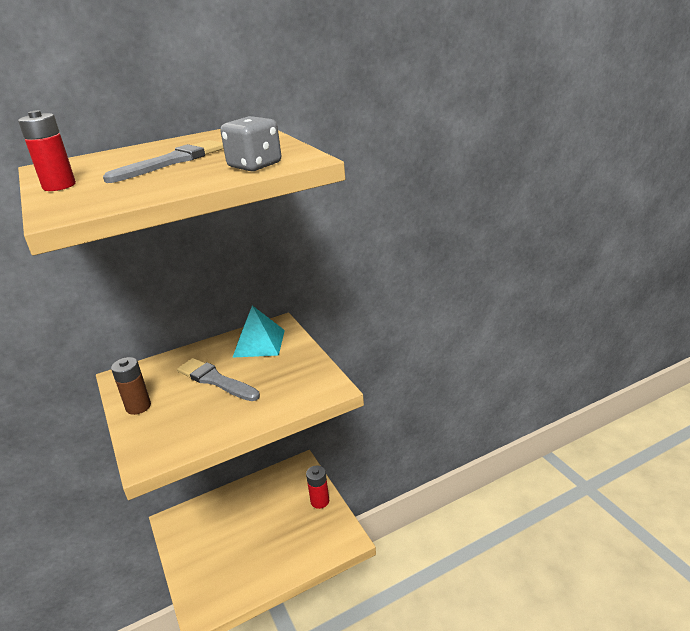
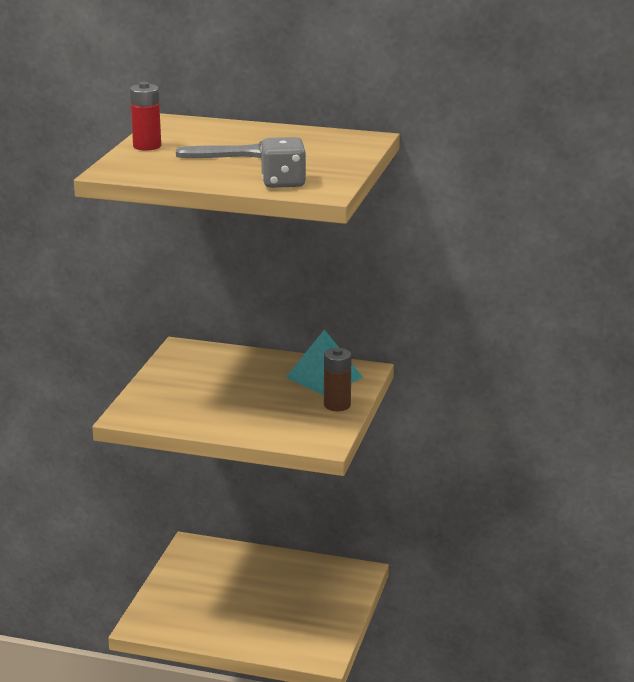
camera: 40 degrees right, 5 degrees down
(138, 407) = (166, 377): brown battery -> brown battery (337, 405)
(215, 380) = (246, 388): grey brush -> none
(320, 501) = (338, 612): red battery -> none

